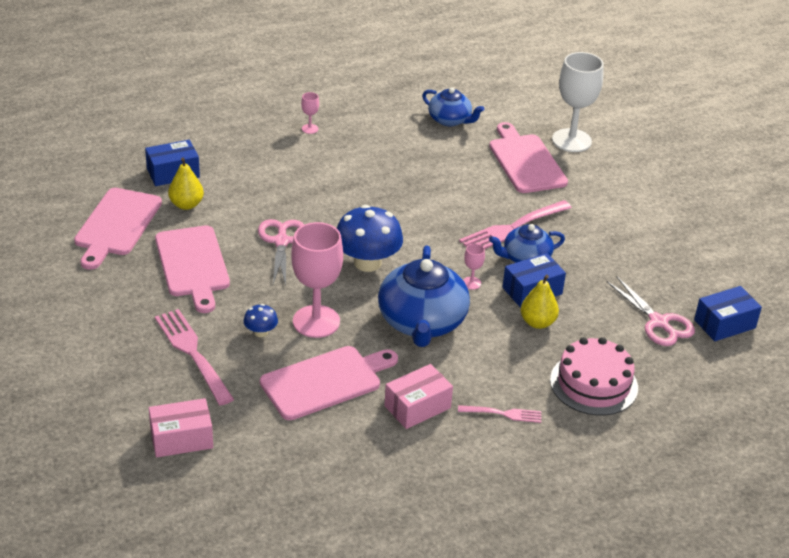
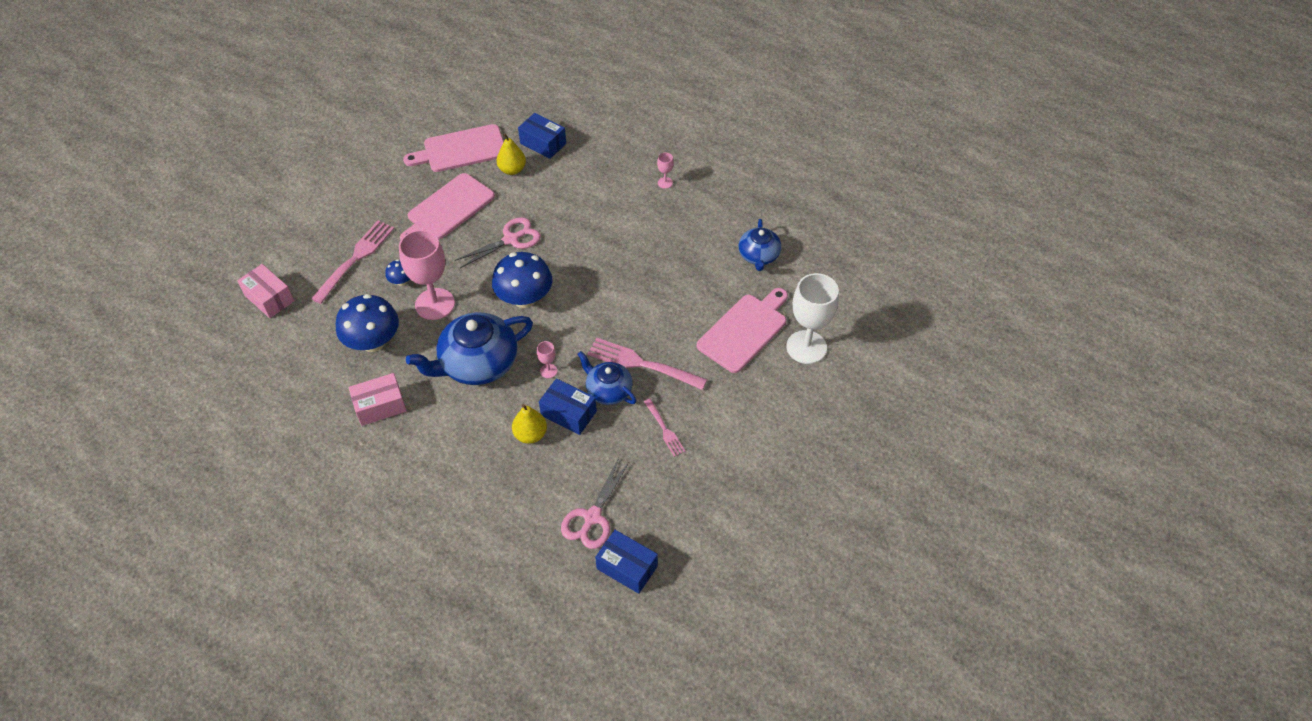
camera: 60 degrees right, 15 degrees up
(325, 381) = (373, 341): pink cutting board -> blue mushroom
(417, 407) = (380, 406): pink box -> pink box turned 45 degrees counterclockwise
(502, 414) = (406, 461): pink fork -> pink fork (664, 429)
(593, 384) = (480, 504): pink cake -> none

